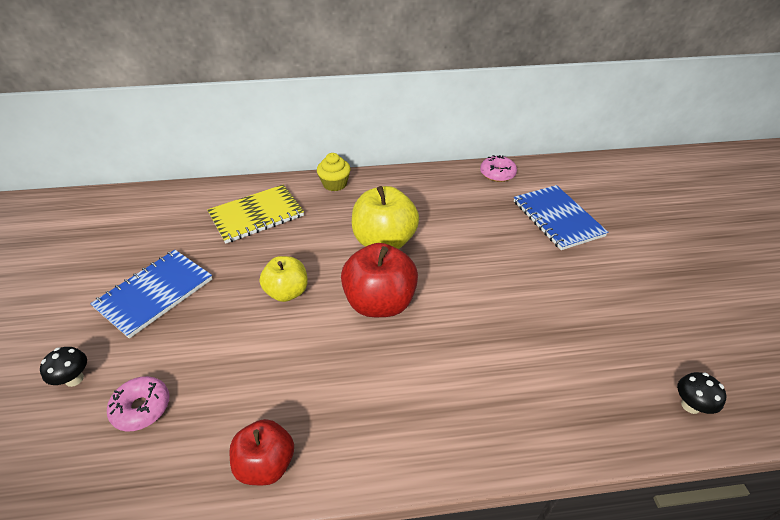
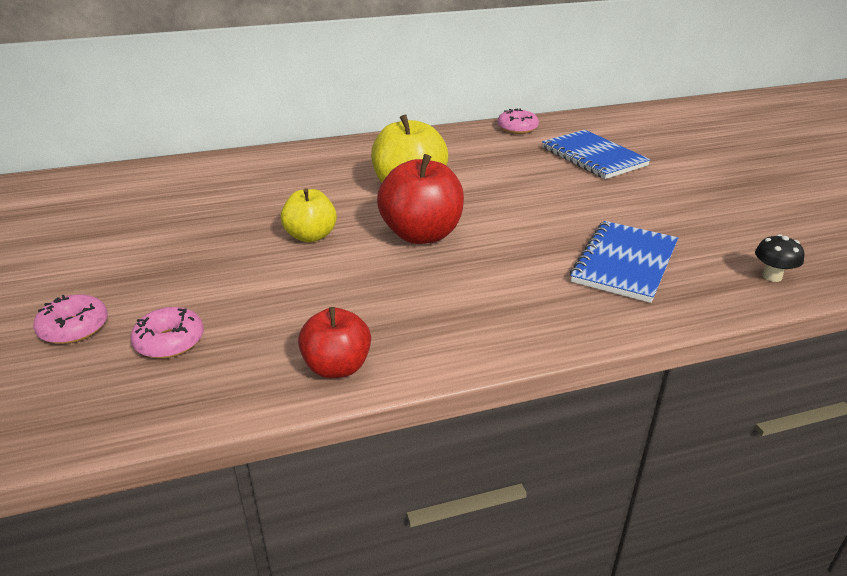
camera: 10 degrees left, 10 degrees down
(74, 379) = (74, 328): black mushroom -> pink donut
(155, 293) = (149, 251): blue notebook -> blue notebook (624, 263)
(256, 215) = (250, 180): yellow notebook -> none
(335, 184) = (335, 149): yellow cupcake -> none

